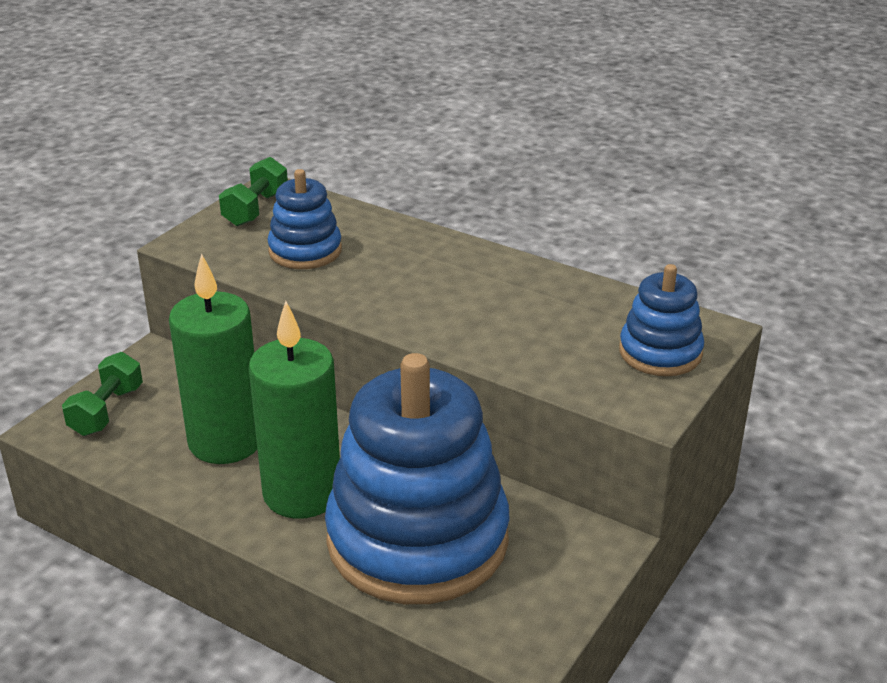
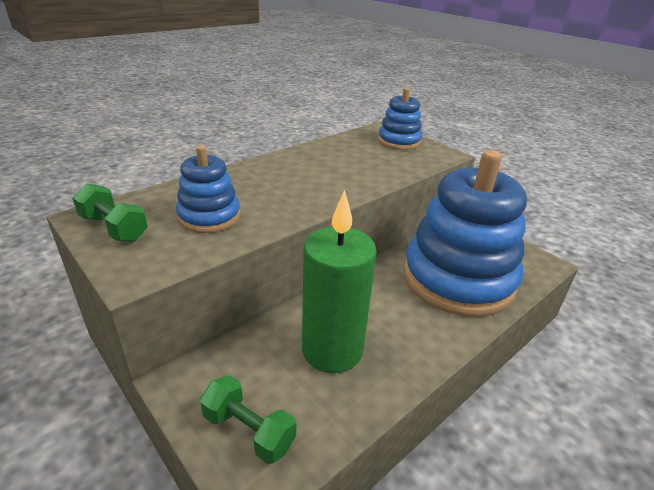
camera: 75 degrees left, 0 degrees up
(302, 493) = (405, 319): green candle -> none

